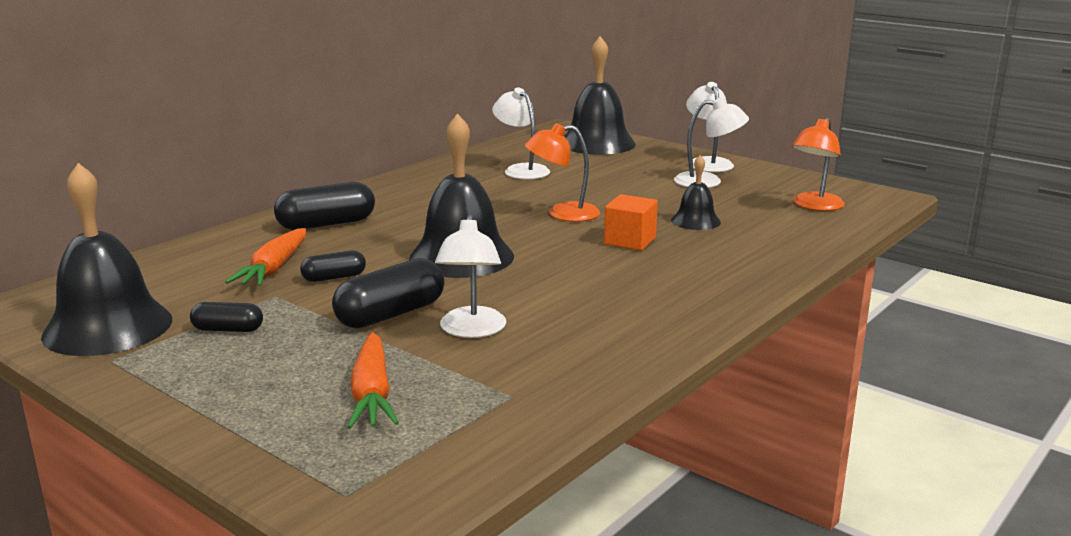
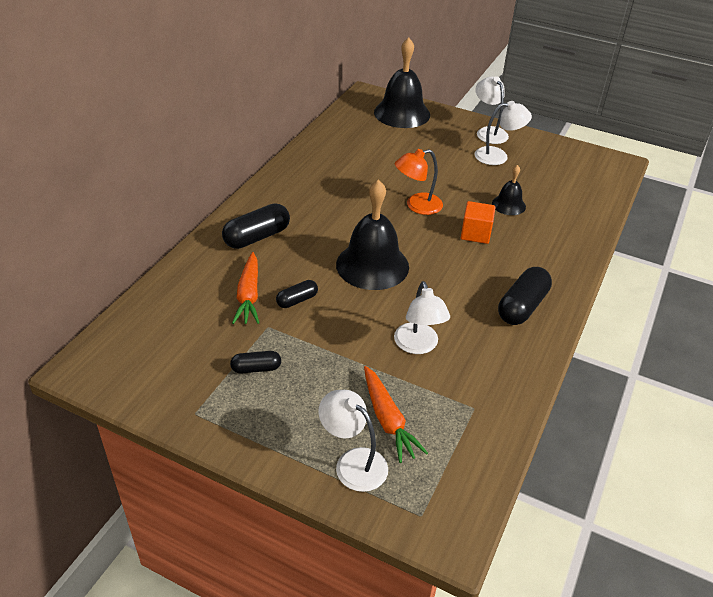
camera: 15 degrees left, 20 degrees up
(108, 327) = (169, 378): black bell -> none
(391, 314) = (357, 336): black capsule -> black capsule (522, 306)
(521, 170) = (363, 153): white lamp -> white lamp (353, 462)
(814, 206) = (577, 179): orange lamp -> none

